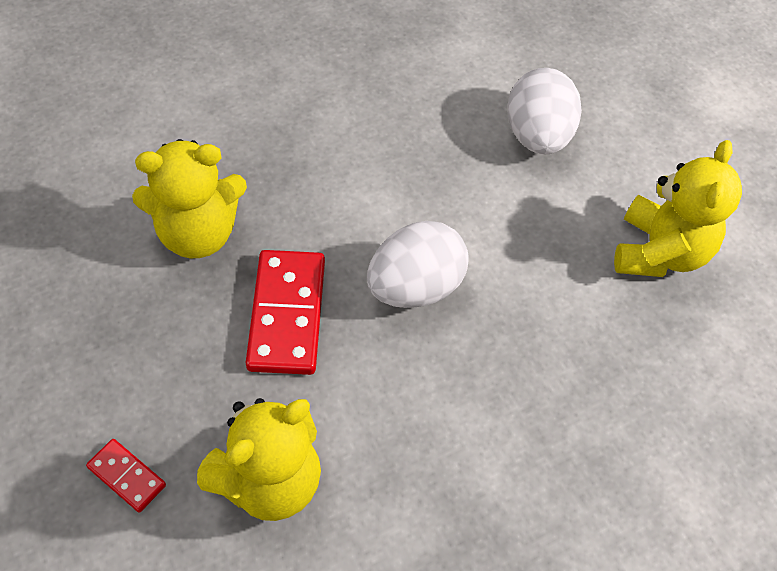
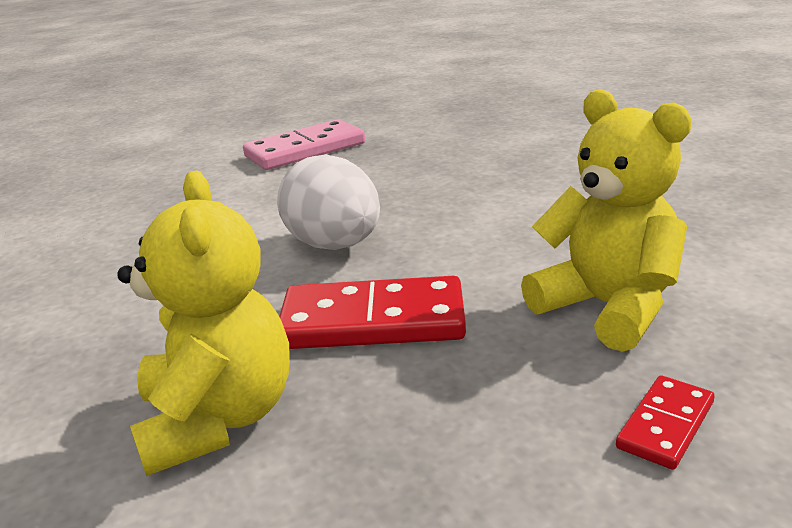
camera: 85 degrees left, 30 degrees down
(537, 136) = (149, 199): white egg -> none
(659, 252) = (305, 150): yellow teddy bear -> pink domino

